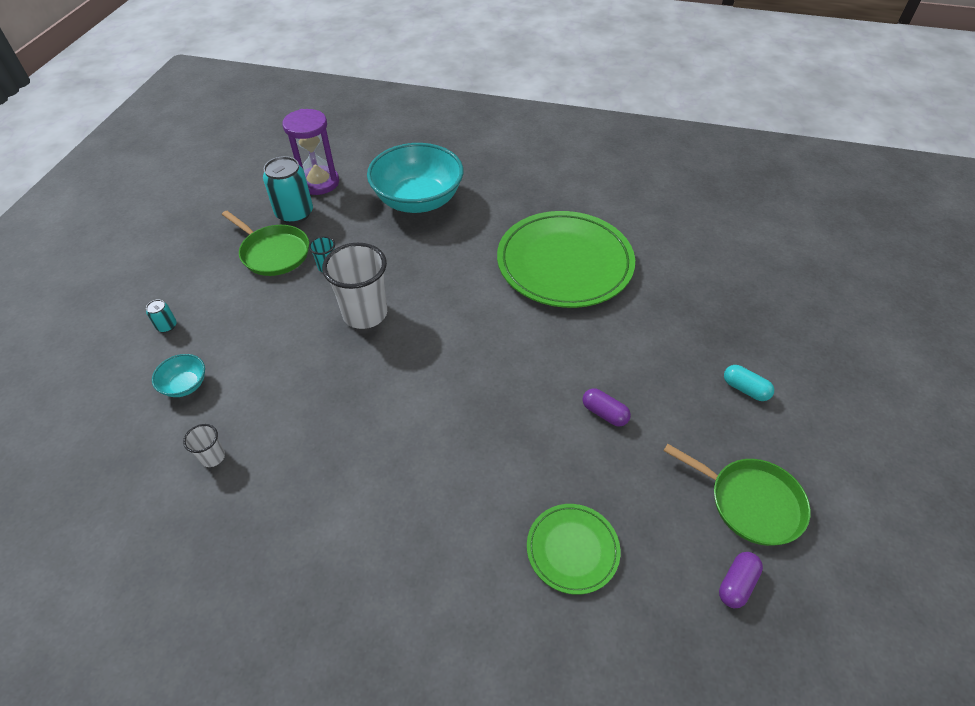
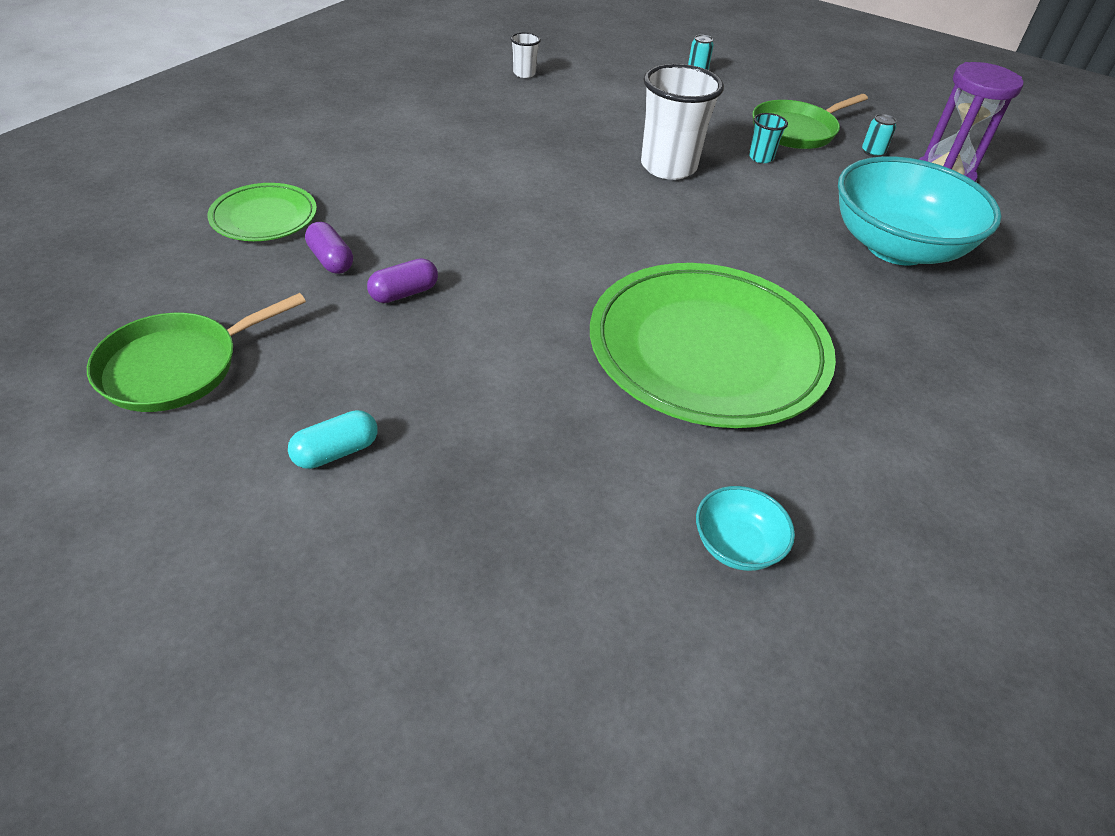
camera: 105 degrees right, 5 degrees down
(185, 385) = (615, 71): turquoise bowl -> turquoise bowl (736, 545)
(294, 213) = (873, 152): turquoise can -> turquoise can, size x0.46
(736, 584) = (110, 309): purple capsule -> purple capsule (331, 260)

